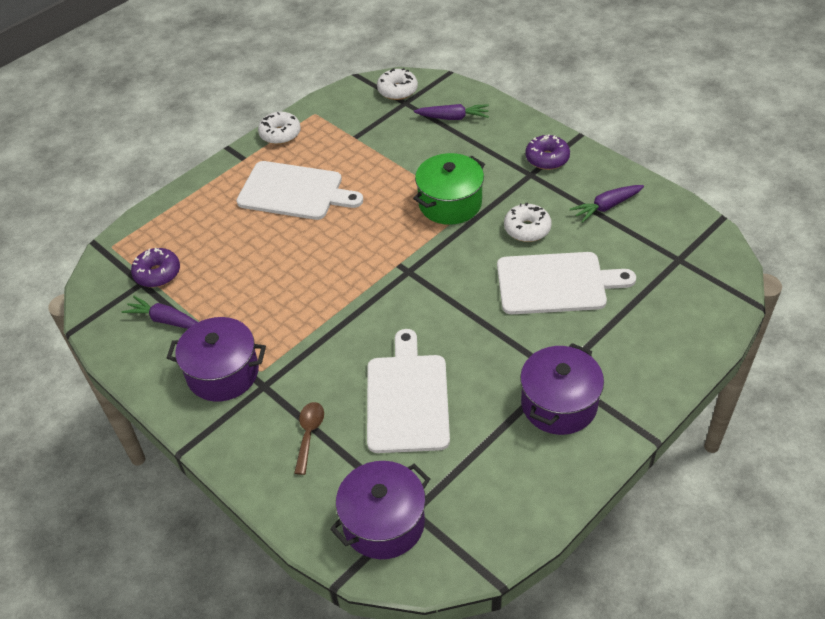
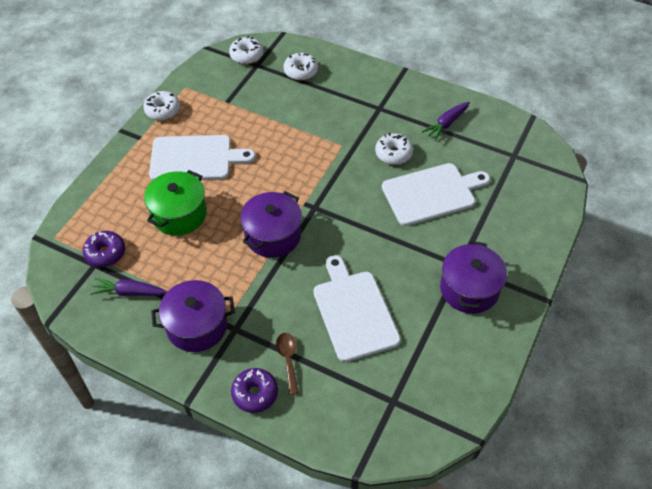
camera: 20 degrees left, 5 degrees up
(383, 523) = (374, 416): purple pot -> purple pot (273, 235)
(450, 203) = (326, 144): green pot -> green pot (179, 214)
(453, 118) = (301, 71): purple carrot -> white donut
(547, 158) = (387, 92): purple donut -> purple donut (255, 393)

